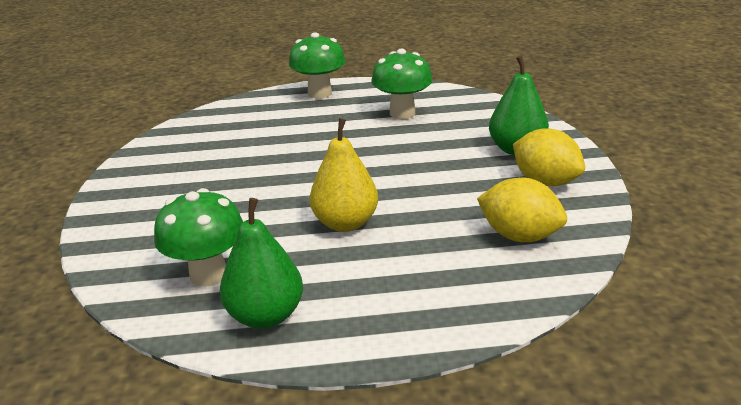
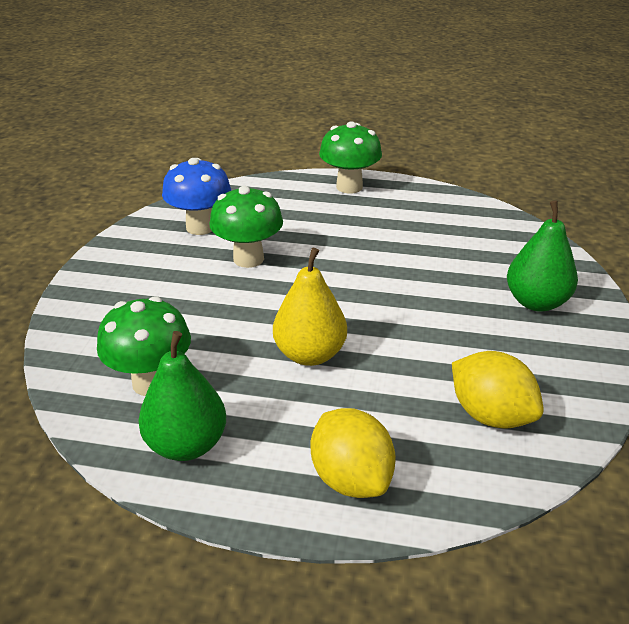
camera: 15 degrees right, 5 degrees up
(197, 145) = (200, 227): none -> blue mushroom
(402, 113) = (427, 229): green mushroom -> green mushroom (248, 259)
(545, 181) = (551, 352): yellow lemon -> yellow lemon (351, 478)

